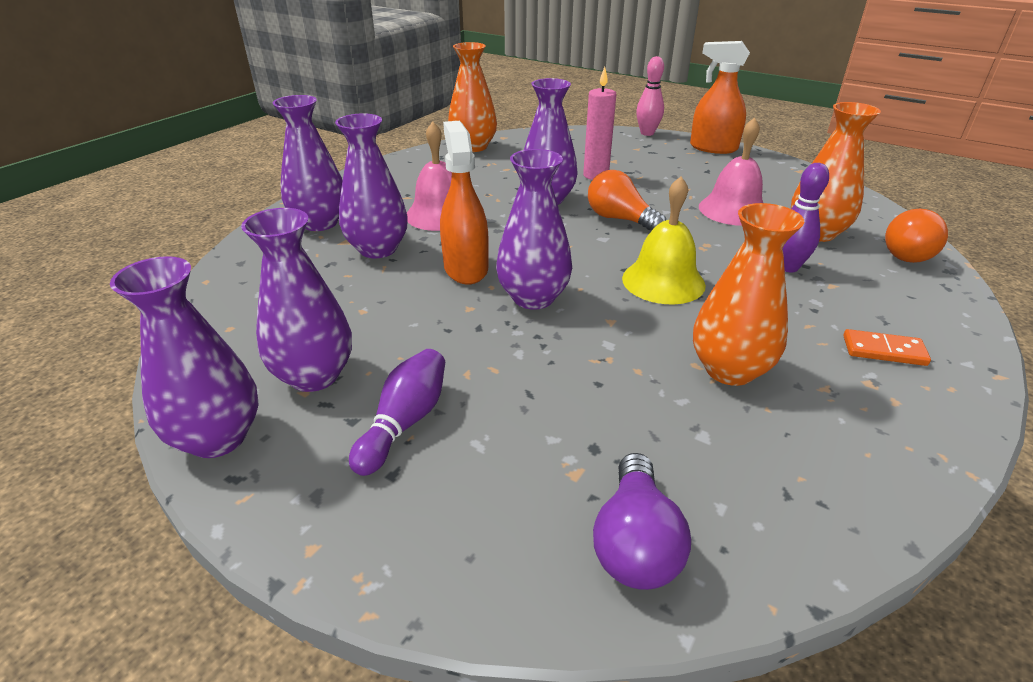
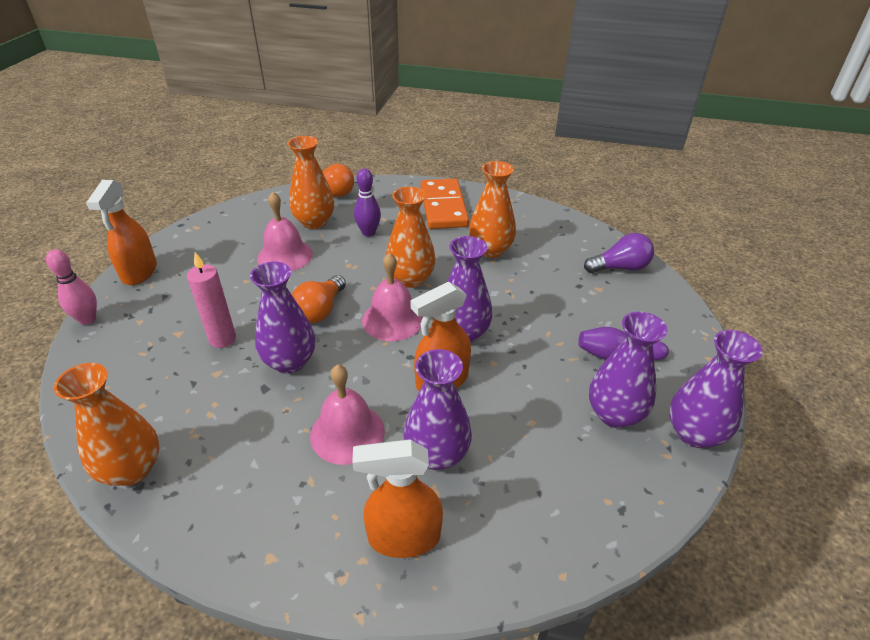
camera: 110 degrees left, 5 degrees up
(320, 223) = (403, 537): purple vase -> orange spray bottle
(584, 256) = (392, 319): none -> pink bell
(663, 281) = (410, 279): yellow bell -> orange vase
(884, 351) = (443, 207): orange domino -> orange domino, size x2.14

